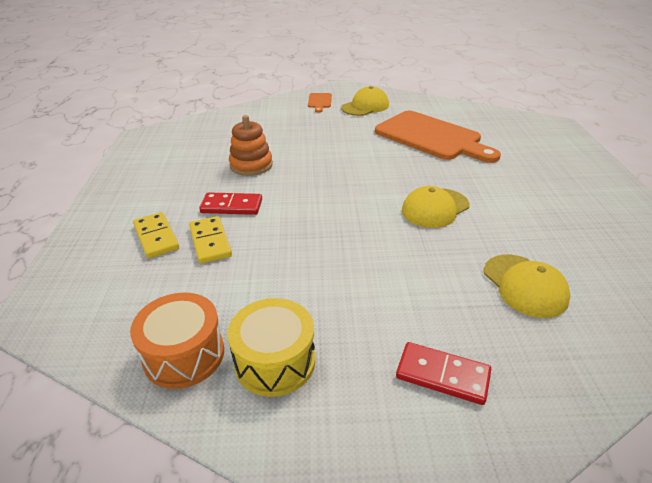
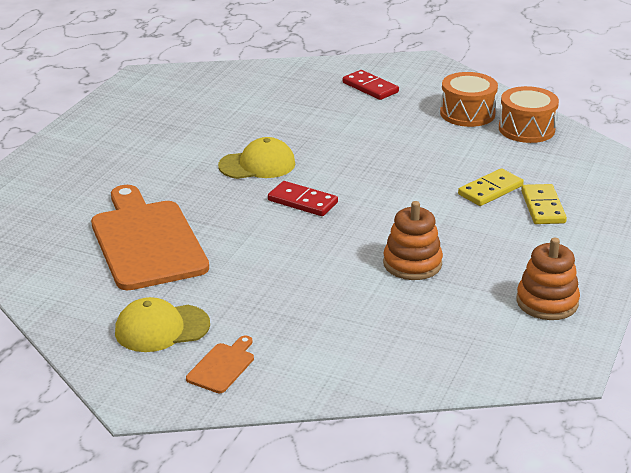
camera: 155 degrees left, 5 degrees down
(151, 164) = (547, 302): none -> orange stacking toy
(210, 242) = (490, 190): yellow domino -> yellow domino turned 45 degrees clockwise
(232, 206) = (457, 218): red domino -> red domino (302, 202)
(275, 361) = (467, 113): yellow drum -> orange drum
(525, 285) = (263, 105): yellow cap -> none

